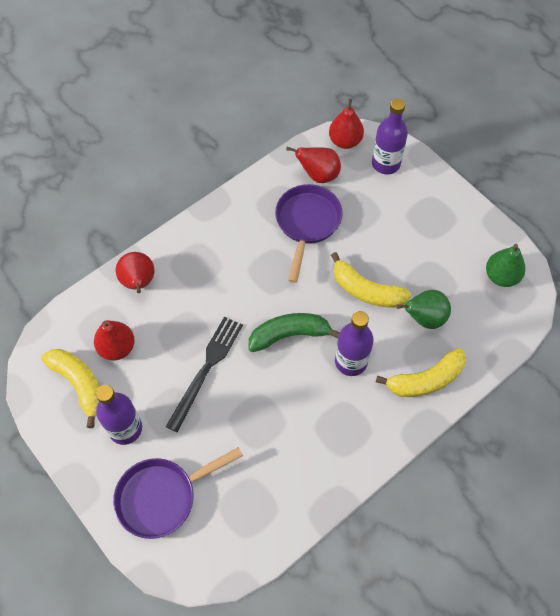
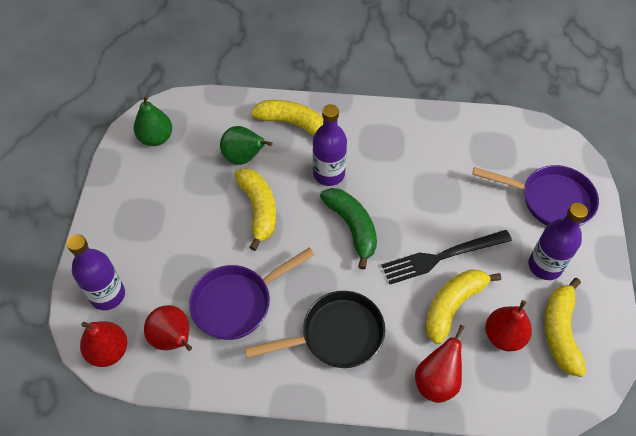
camera: 135 degrees left, 5 degrees down
(168, 339) = (453, 305): none -> yellow banana
(226, 256) = (336, 335): none -> black pan
(289, 335) = (352, 227): green banana -> green banana turned 150 degrees counterclockwise

